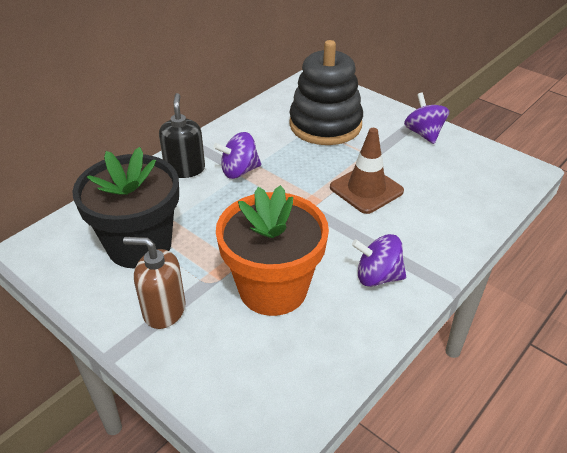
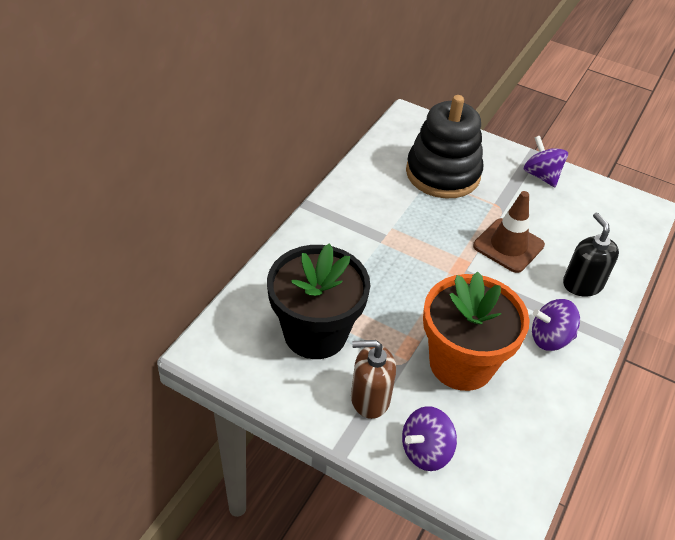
camera: 15 degrees left, 5 degrees up
(185, 169) = (322, 240): black soap dispenser -> black soap dispenser (582, 284)
(239, 171) = (378, 237): purple spinning top -> purple spinning top (425, 451)

